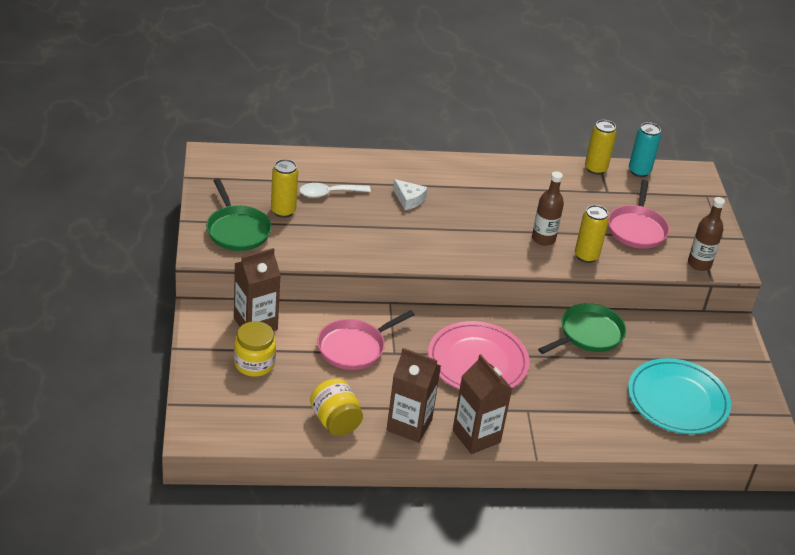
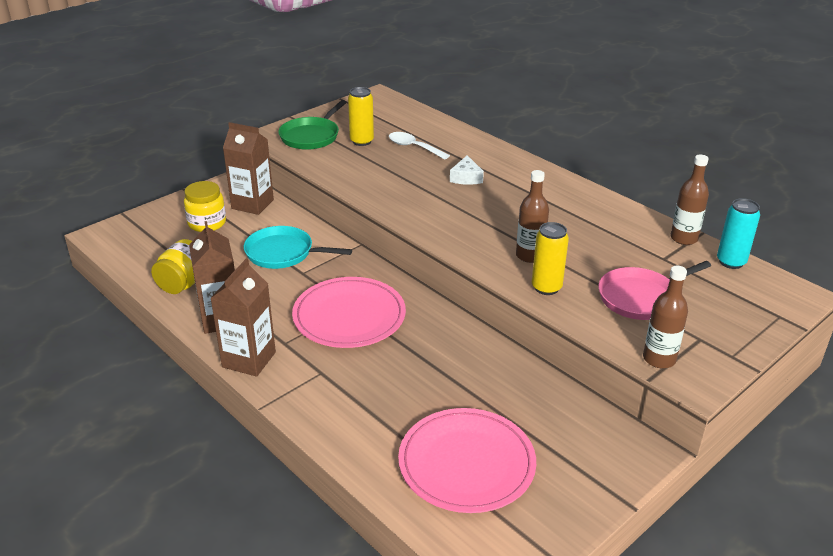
camera: 55 degrees right, 5 degrees down
(354, 347) = (283, 253): pink pan -> turquoise pan
(588, 334) = (479, 360): green pan -> none
(595, 169) = (684, 238): yellow can -> brown bottle
(677, 400) = (466, 464): turquoise plate -> pink plate

